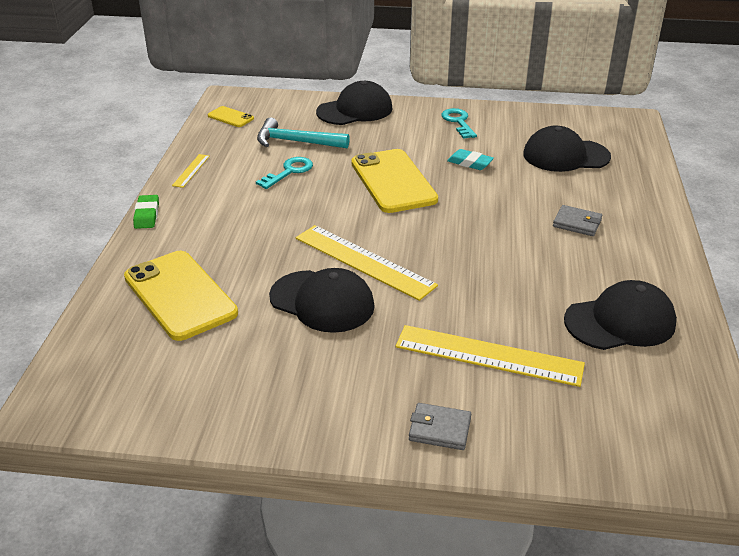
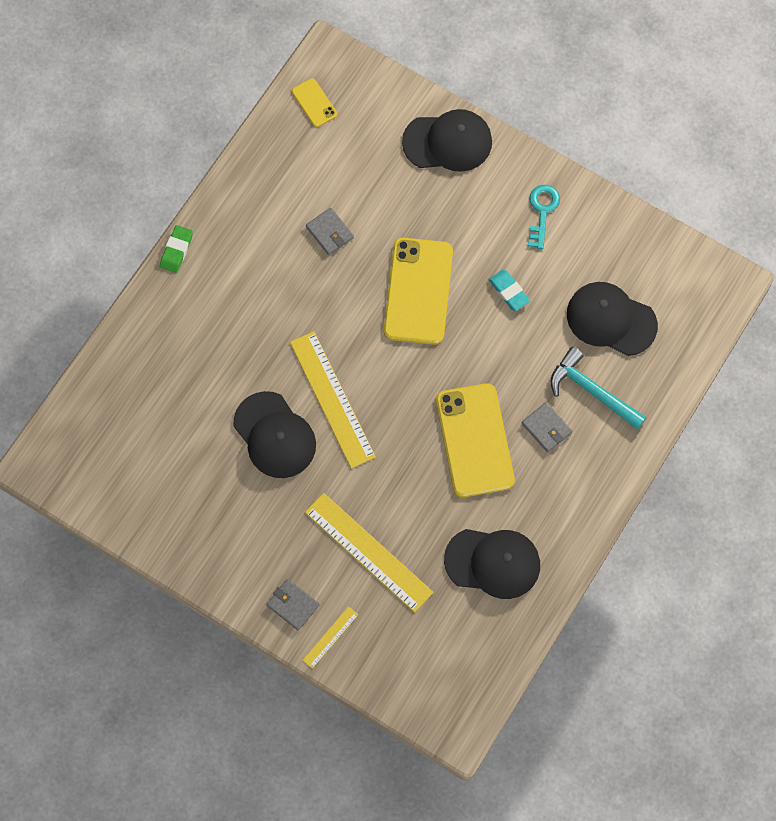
camera: 25 degrees right, 35 degrees up
(180, 295) = (168, 378): yellow phone -> yellow phone (475, 440)
(191, 170) = (240, 191): yellow ruler -> yellow ruler (330, 637)
(289, 171) = (329, 232): turquoise key -> grey wallet
(296, 142) = (359, 181): turquoise hammer -> turquoise hammer (592, 391)

